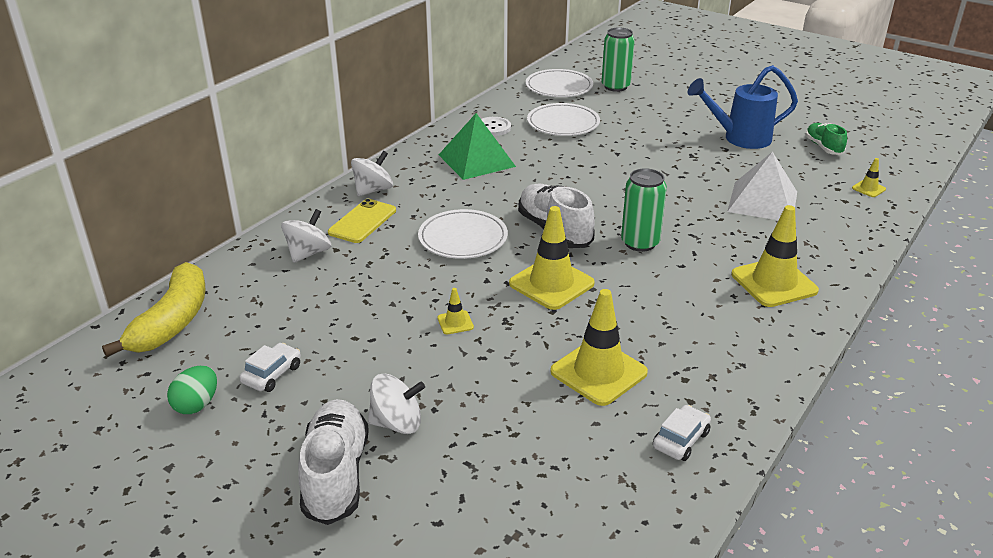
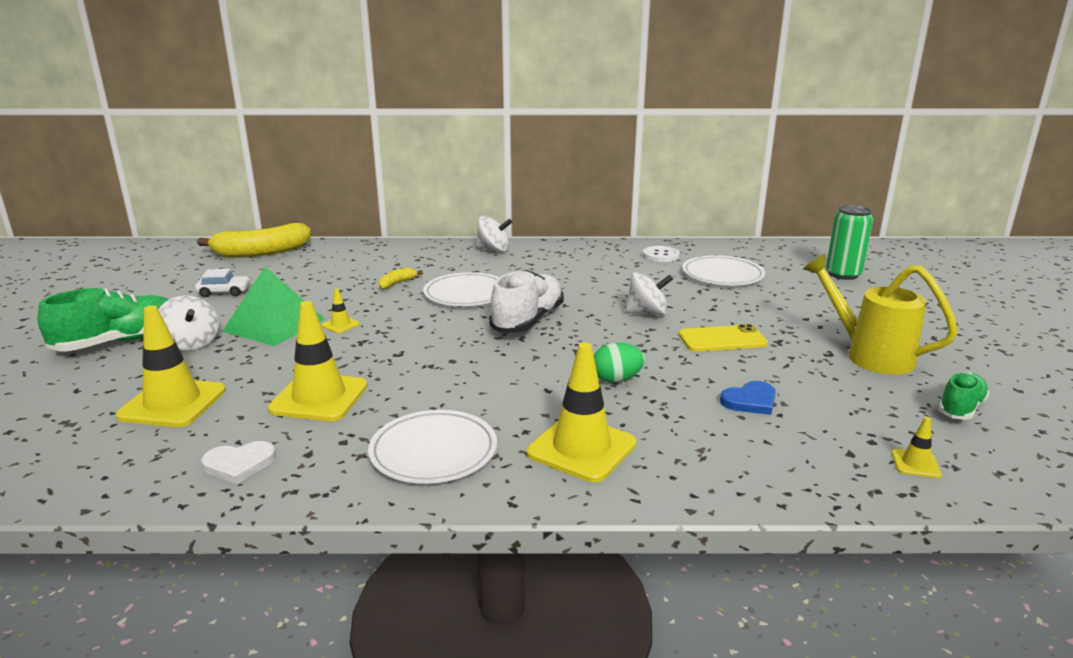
camera: 55 degrees right, 10 degrees down
(196, 405) = (176, 284): green egg -> green egg (616, 379)
(308, 253) = (382, 258): white spinning top -> white spinning top (647, 313)
(335, 475) = (120, 342): white shoe -> green shoe
(362, 221) = (445, 260): yellow phone -> yellow phone (722, 339)
(390, 264) = (397, 283): none -> yellow banana
(476, 160) = (595, 265): green pyramid -> green pyramid (274, 325)
(551, 284) = (439, 342): yellow traffic cone -> yellow traffic cone (173, 403)
(559, 87) = (787, 256): white plate -> white plate (433, 451)
(640, 243) = (560, 360): green can -> none
(681, 440) = (239, 464): white car -> white heart
(739, 138) = (868, 355): blue watering can -> yellow watering can
(762, 201) = (750, 401): white pyramid -> blue heart

